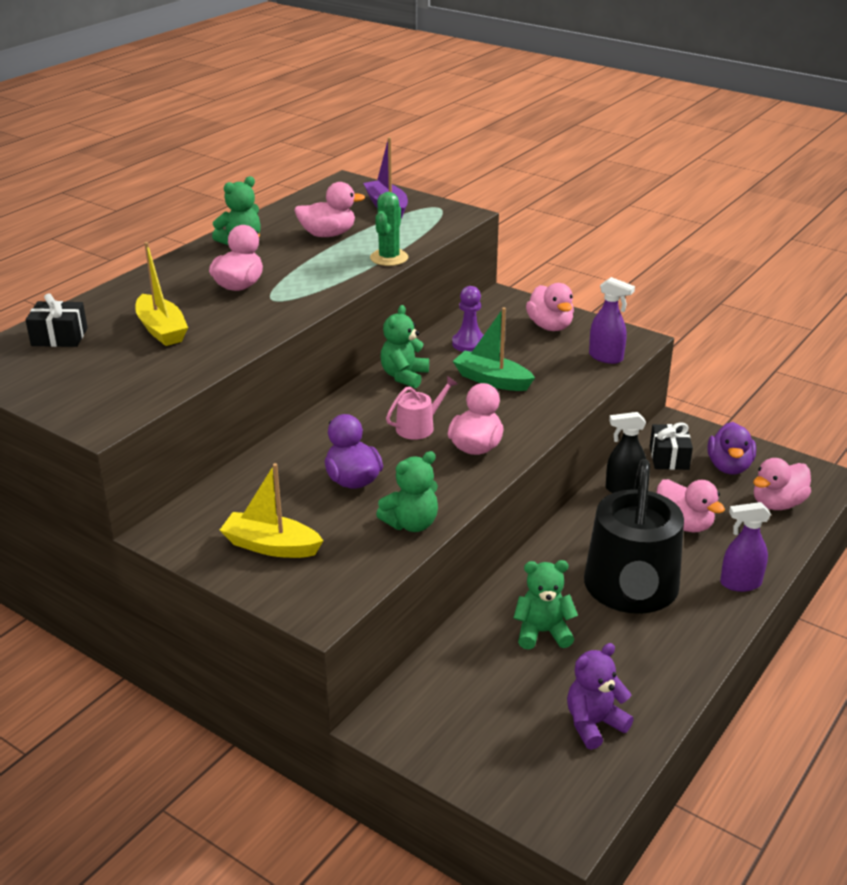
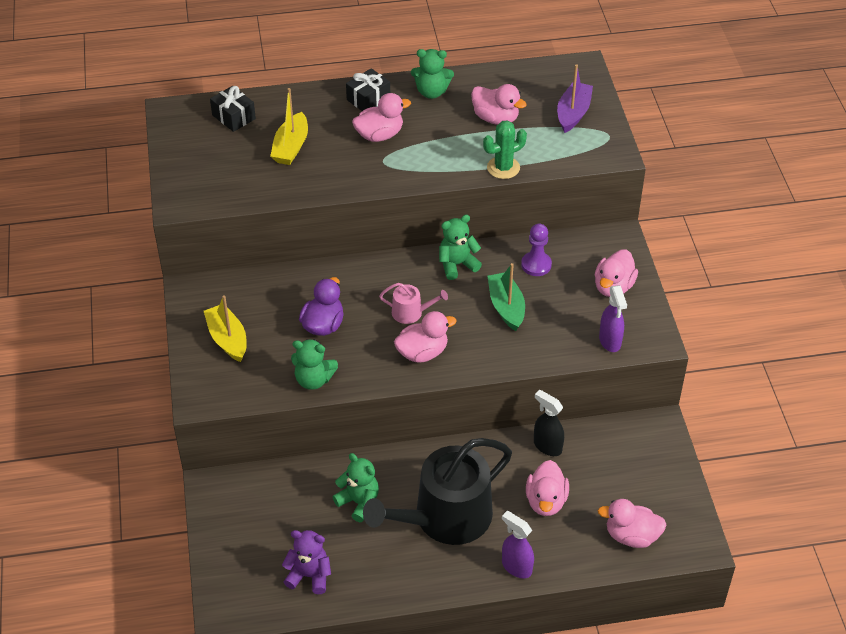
camera: 45 degrees right, 15 degrees up
(669, 457) = (614, 446): black gift -> black gift (368, 99)
(729, 467) = (644, 484): purple duck -> none

